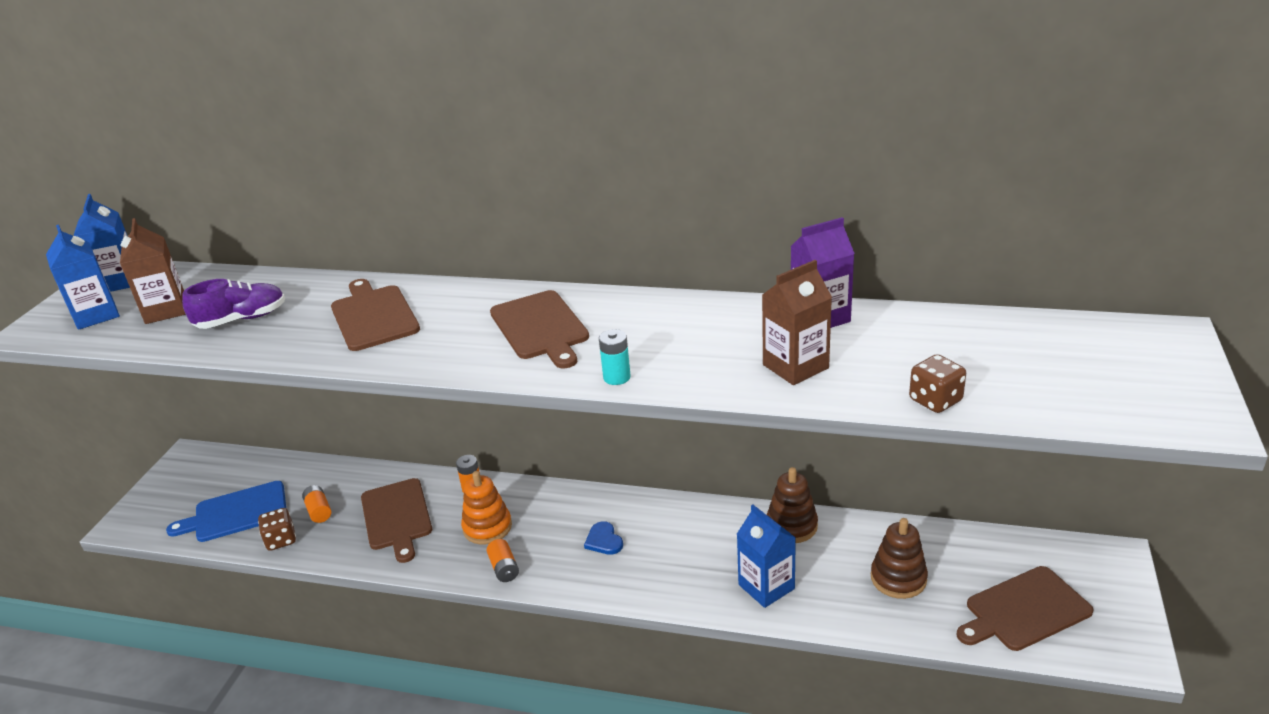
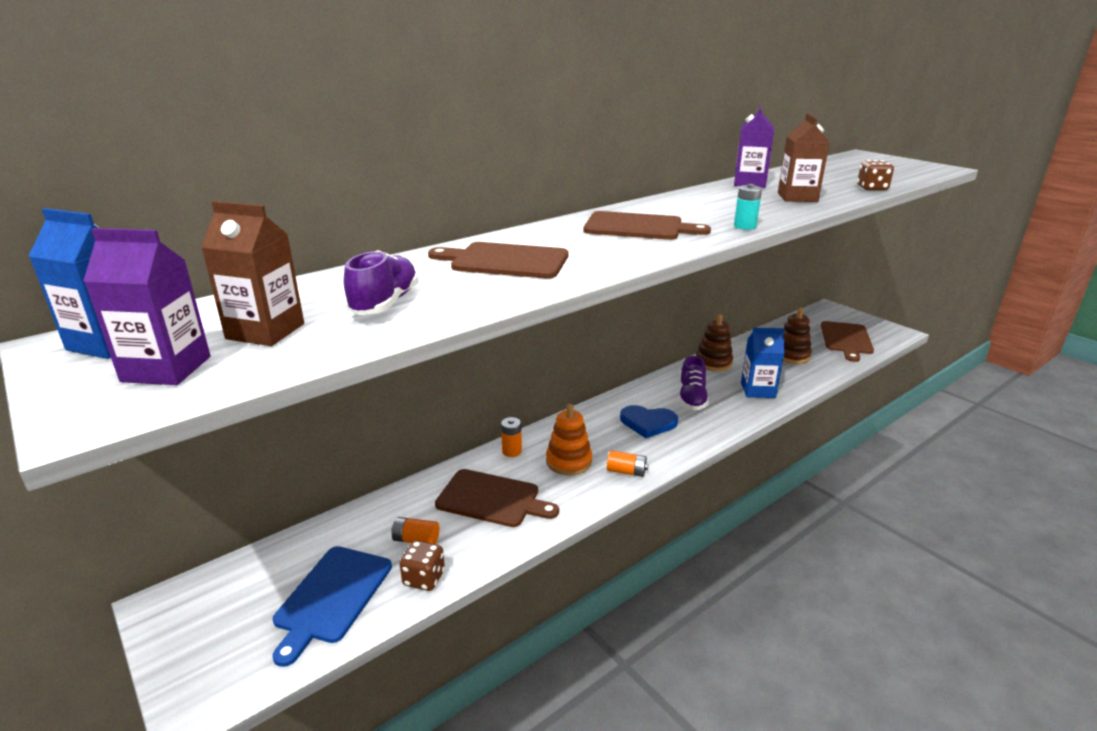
camera: 55 degrees left, 5 degrees down
(96, 315) = (166, 369): blue carton -> purple carton
(604, 540) = (648, 422): blue heart -> blue heart, size x1.55
(687, 547) = (692, 398): none -> purple shoe

